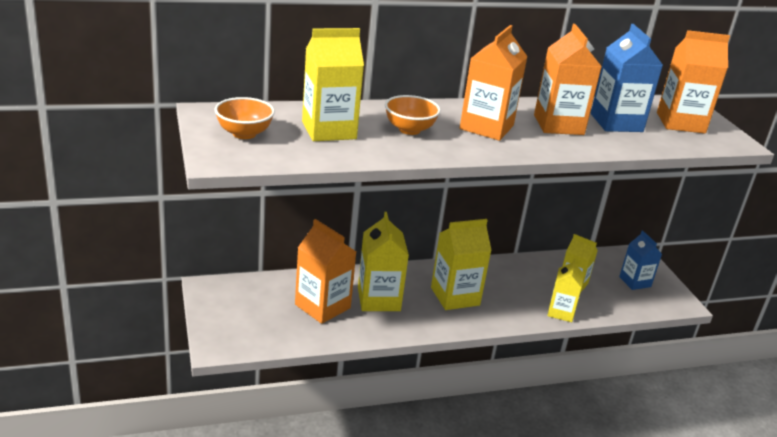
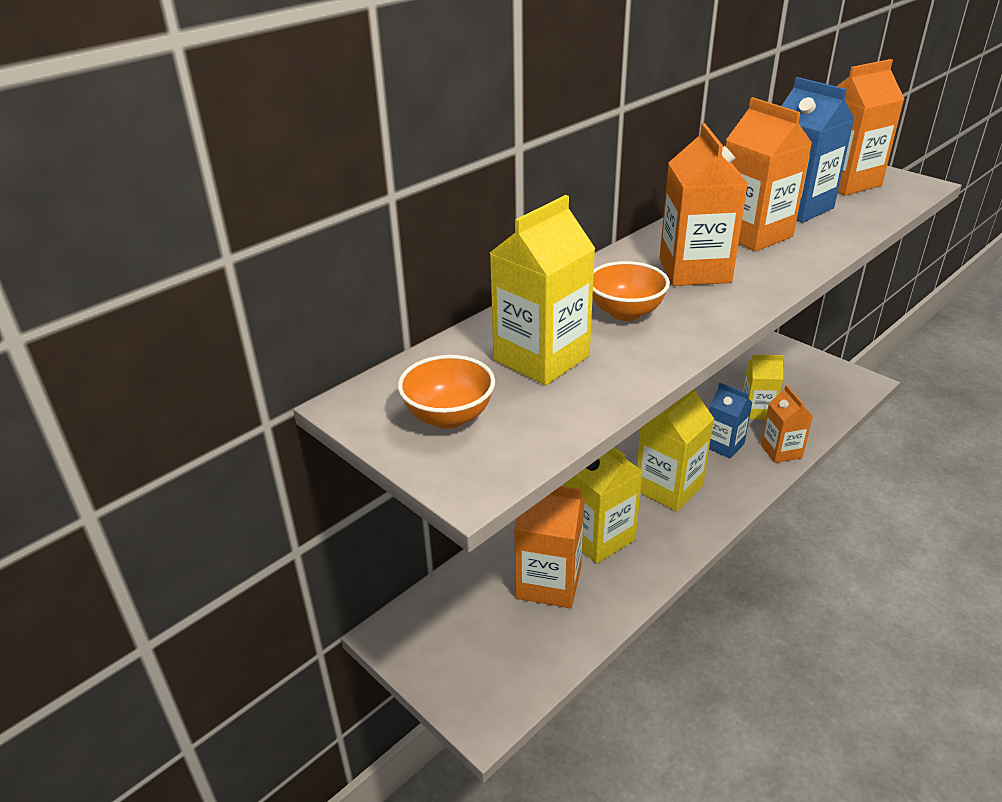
camera: 25 degrees left, 5 degrees up
(561, 312) = (781, 451): yellow carton -> orange carton
(635, 282) = (804, 378): blue carton -> blue carton (723, 445)

